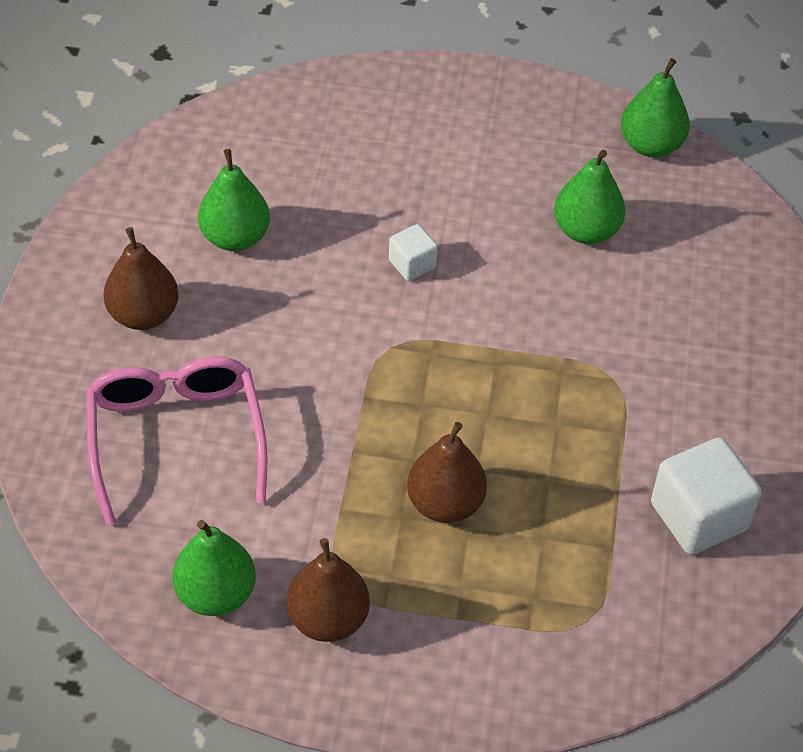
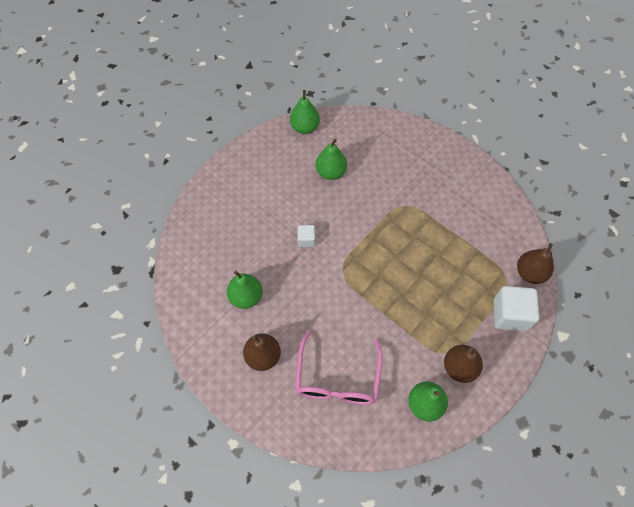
camera: 55 degrees left, 10 degrees up
(176, 438) = (337, 378): pink glasses -> pink glasses turned 105 degrees counterclockwise
(445, 503) = (429, 295): brown pear -> brown pear (530, 273)
(699, 516) = (481, 216): white cube -> white cube (510, 315)

